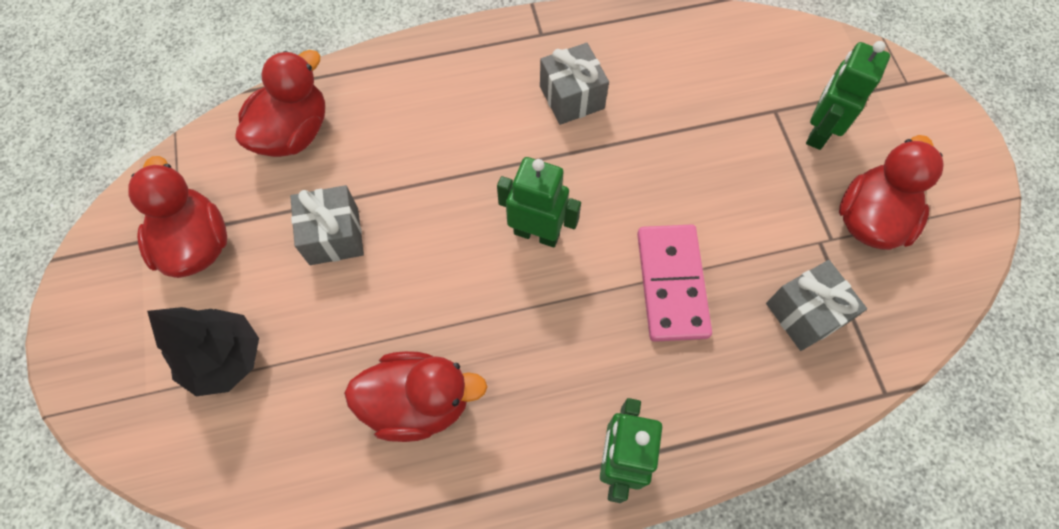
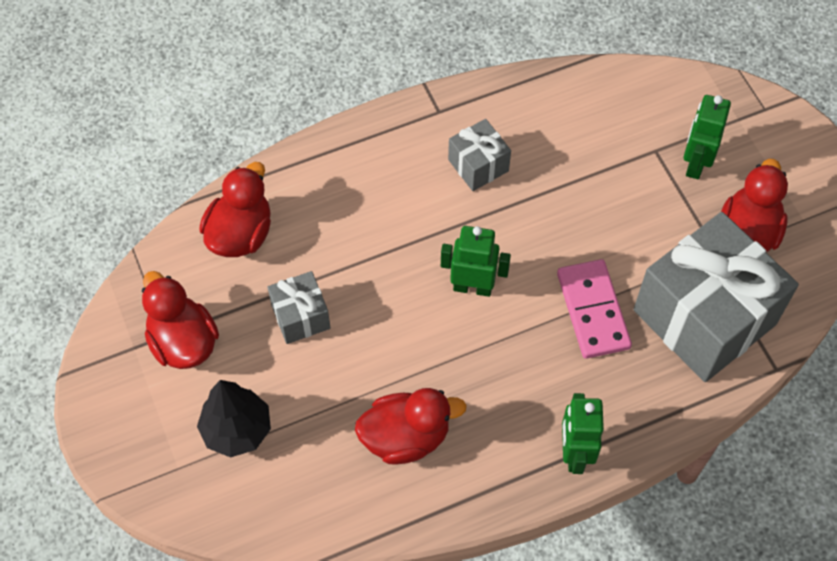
camera: 10 degrees left, 5 degrees down
(805, 313) = (704, 317): grey gift -> grey gift, size x2.17

